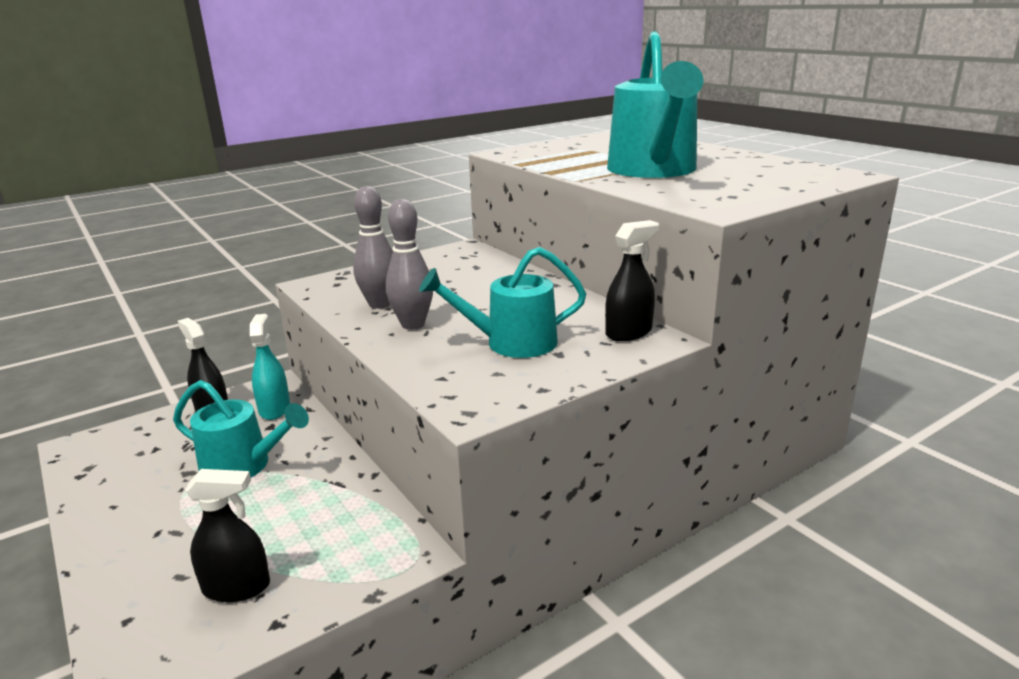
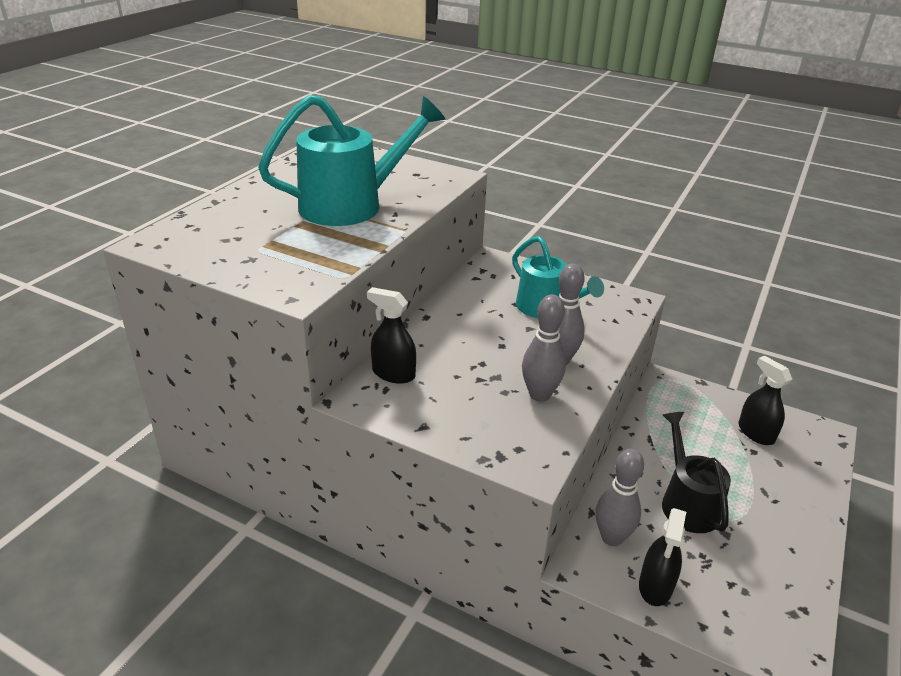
camera: 120 degrees left, 10 degrees up
(244, 466) = (686, 502): turquoise watering can -> black watering can
(274, 409) = (612, 537): turquoise spray bottle -> grey bowling pin
(628, 332) = (491, 270): black spray bottle -> black spray bottle (393, 374)

